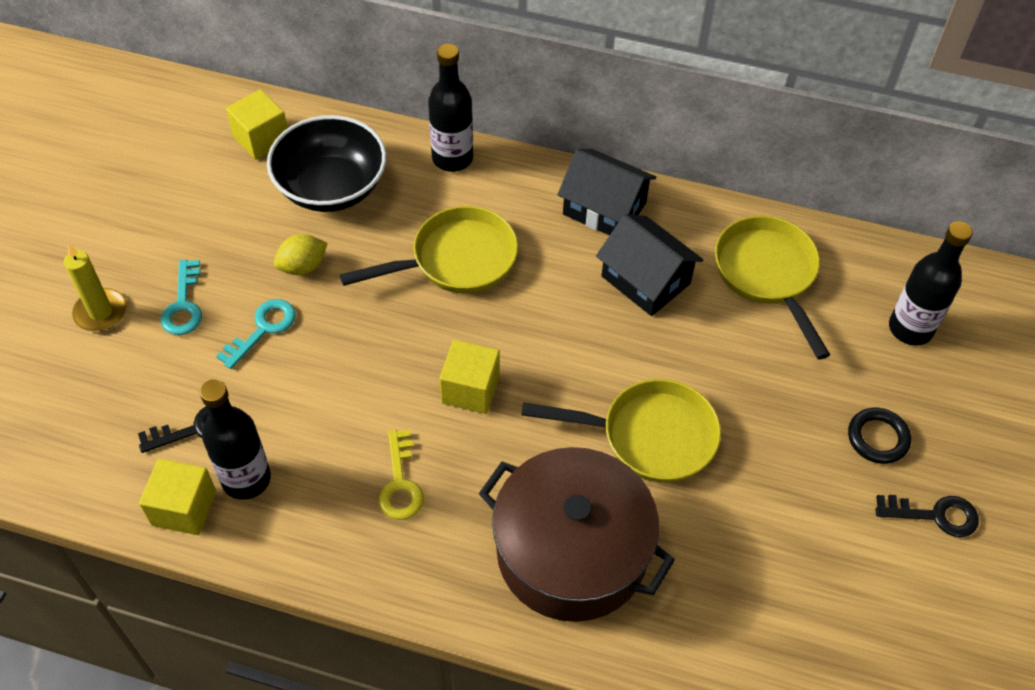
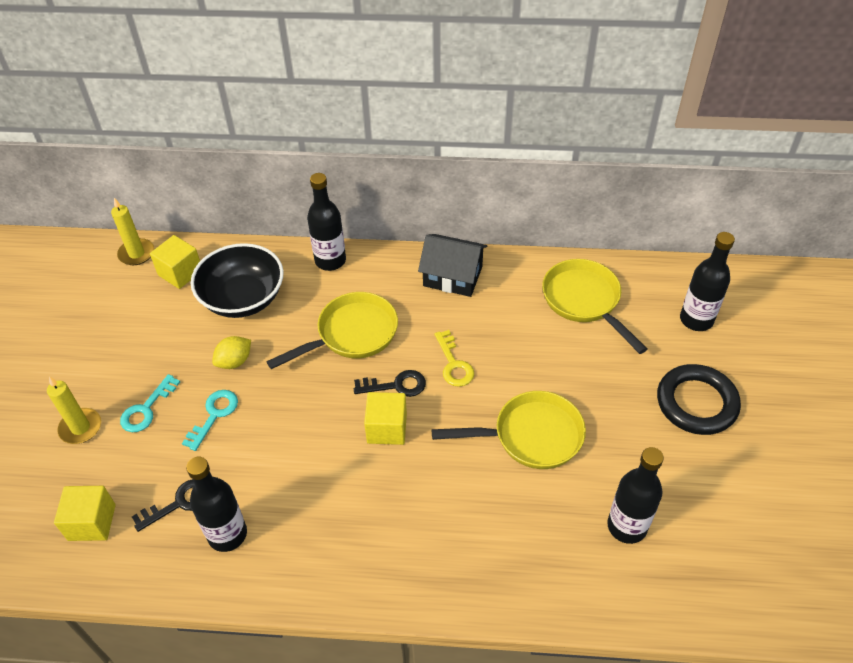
camera: 10 degrees left, 5 degrees down
(183, 305) = (146, 409): turquoise key -> turquoise key turned 45 degrees clockwise
(184, 508) = (182, 568): yellow cube -> yellow cube (92, 522)
(213, 104) = (136, 254): none -> yellow candle
(400, 483) = (350, 511): yellow key -> yellow key (454, 364)
(571, 552) = (496, 536): brown pot -> none
(646, 280) = (497, 322): black house -> none
(740, 575) = (627, 526): none -> black bottle
(877, 438) = (696, 403): black ring -> black ring, size x1.73
(935, 515) = (754, 450): black key -> black key (396, 385)

